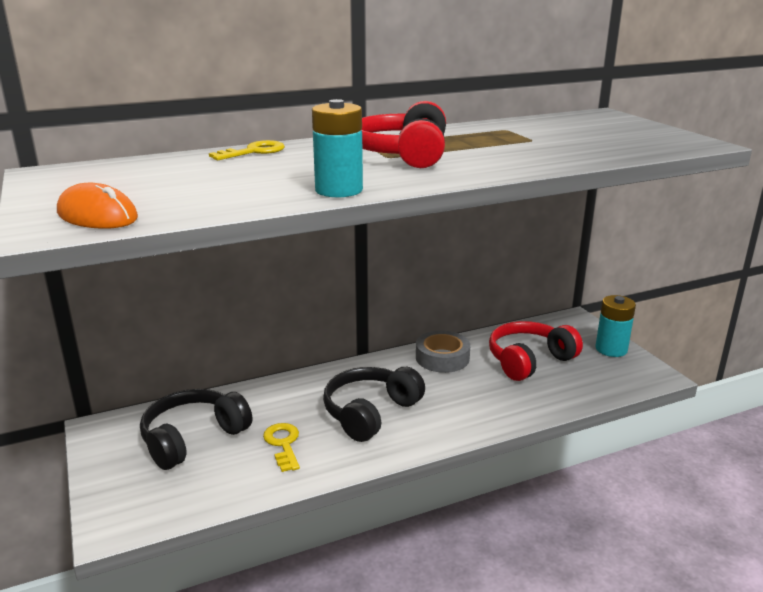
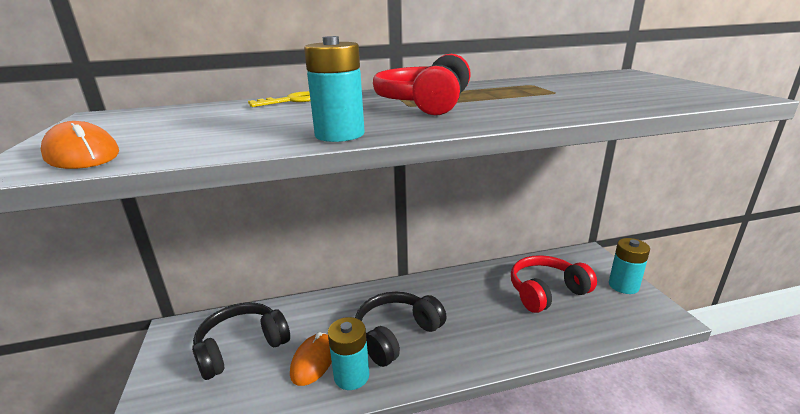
camera: 10 degrees right, 0 degrees up
(283, 444) = (313, 361): yellow key -> orange mouse
(331, 453) = (351, 376): none -> turquoise battery
(442, 358) = (469, 283): grey tape -> none

